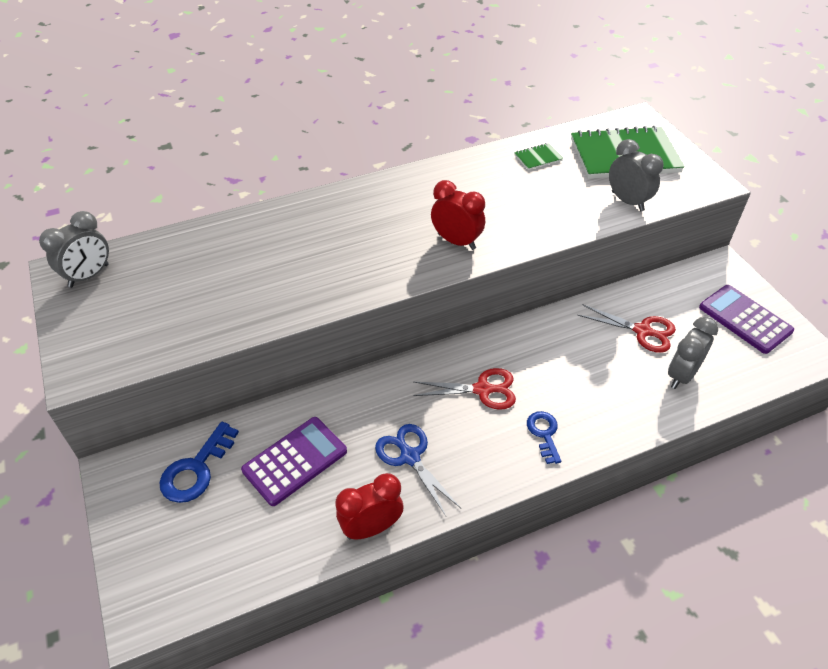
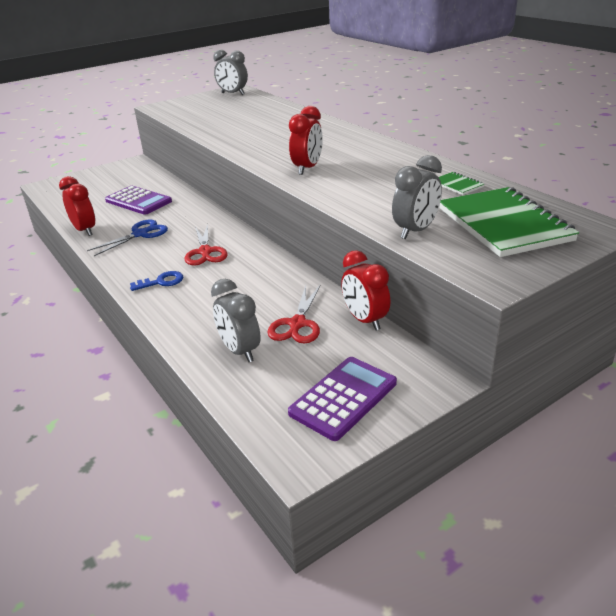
camera: 80 degrees right, 15 degrees down
(196, 469) = (134, 178): blue key -> none
(641, 288) = (365, 320): none -> red clock
(681, 375) = (240, 351): grey clock -> grey clock turned 150 degrees counterclockwise

